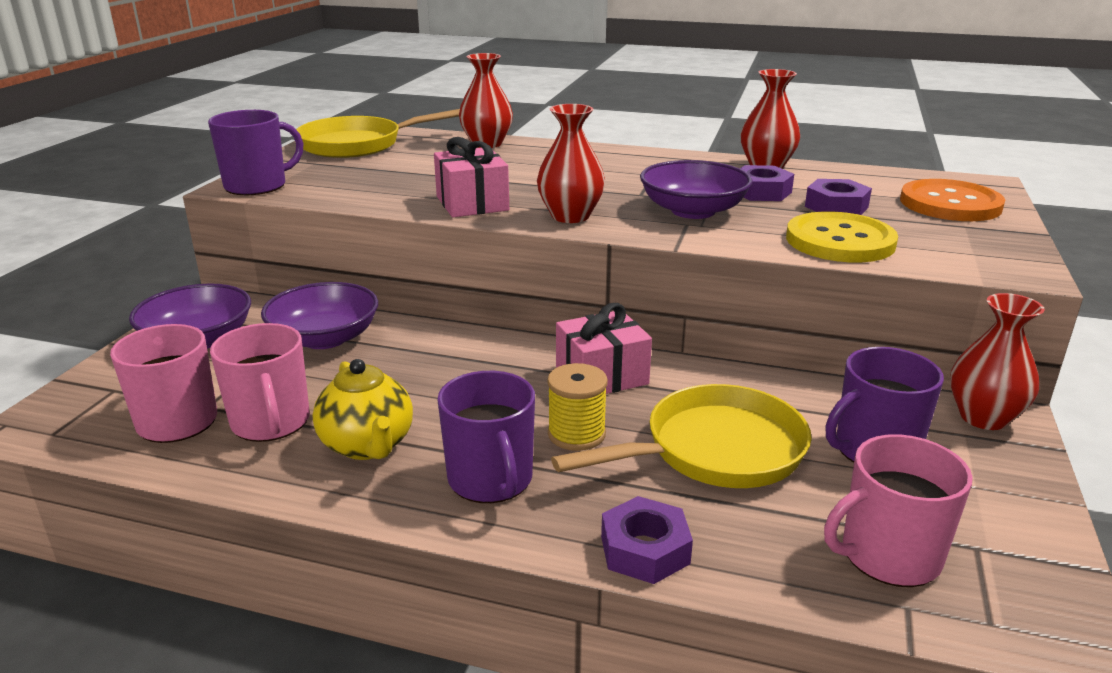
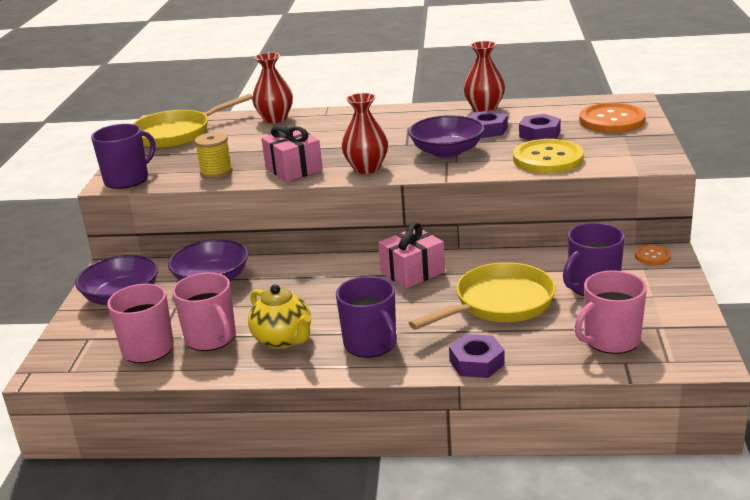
camera: 10 degrees left, 0 degrees up
(576, 434) = (411, 309): yellow spool -> yellow spool (216, 172)
(983, 417) = (652, 256): red vase -> orange button

